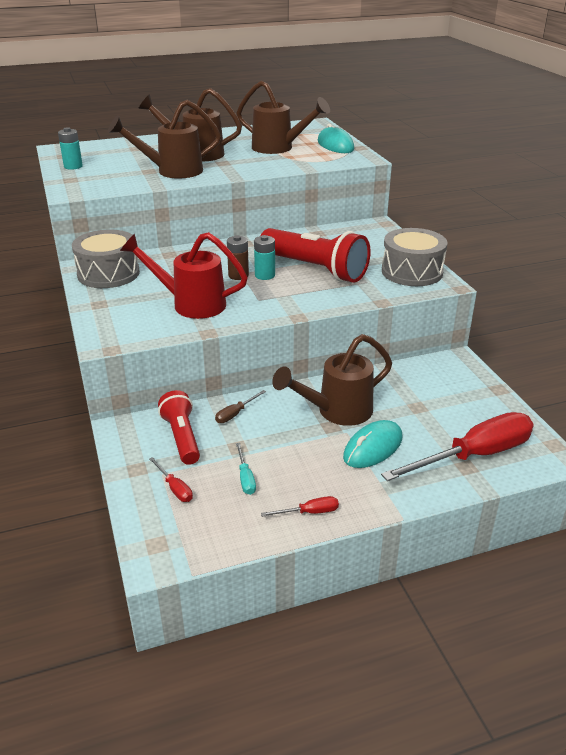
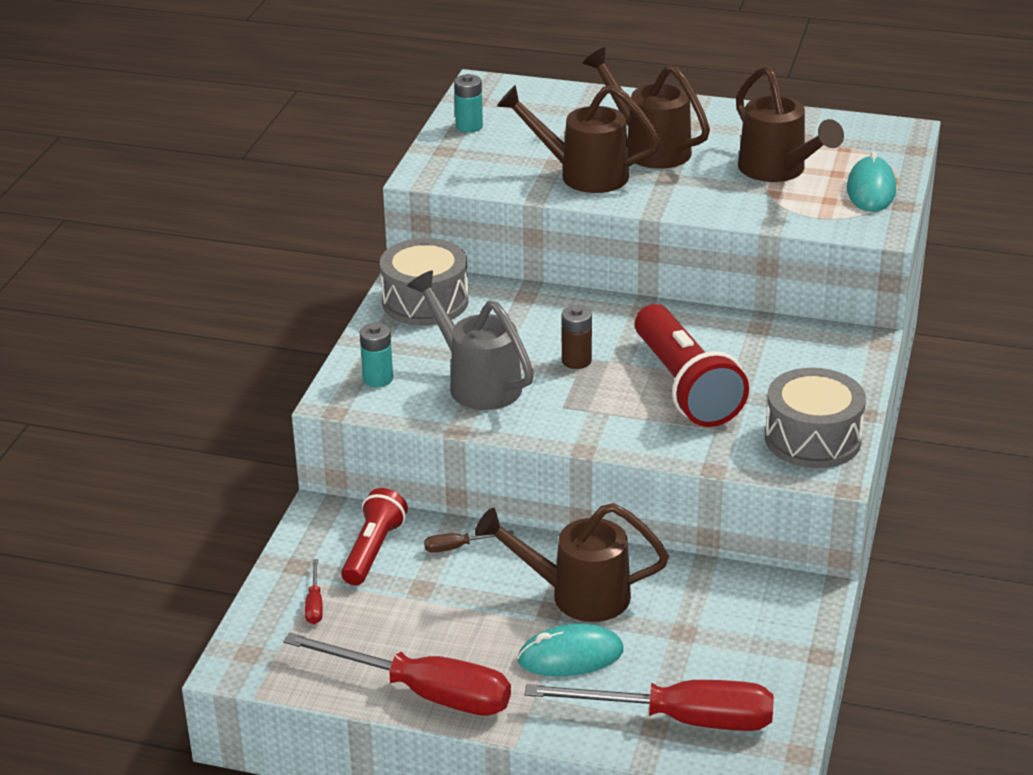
camera: 35 degrees right, 0 degrees up
(190, 304) = (476, 382): red watering can -> grey watering can
(245, 478) = (395, 626): turquoise screwdriver -> none
(265, 275) = (609, 373): turquoise battery -> turquoise battery (378, 379)
(309, 512) = (423, 692): red screwdriver -> red screwdriver, size x2.46

